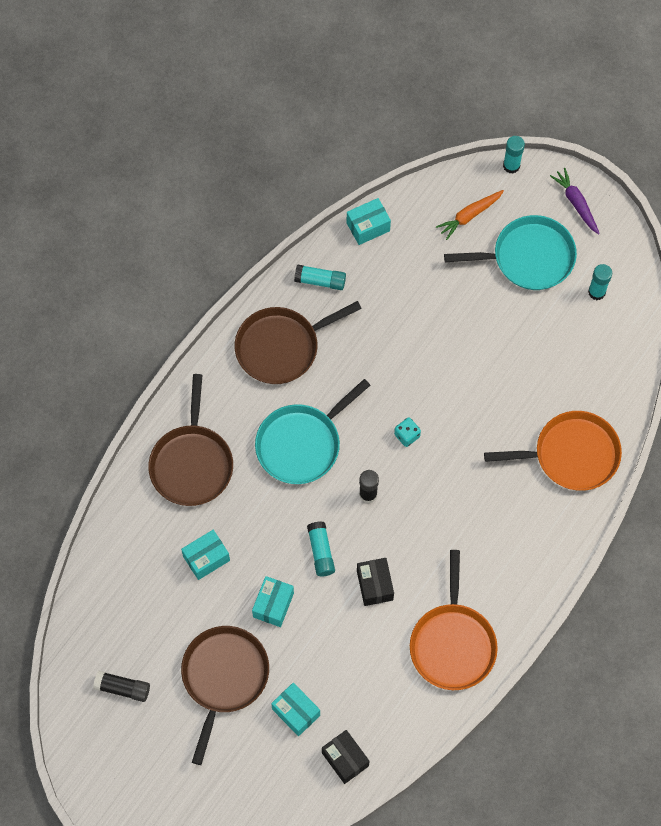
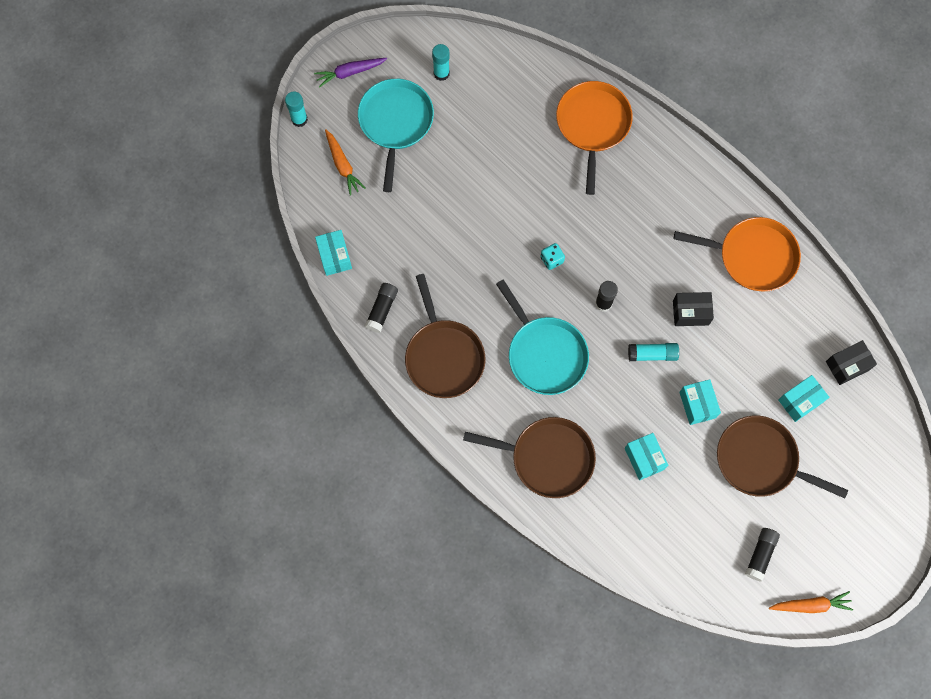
camera: 80 degrees left, 5 degrees up
(77, 746) = (810, 605): none -> orange carrot
(273, 605) = (697, 405): turquoise box -> turquoise box turned 45 degrees clockwise
(320, 281) = (382, 309): turquoise glue stick -> black glue stick

